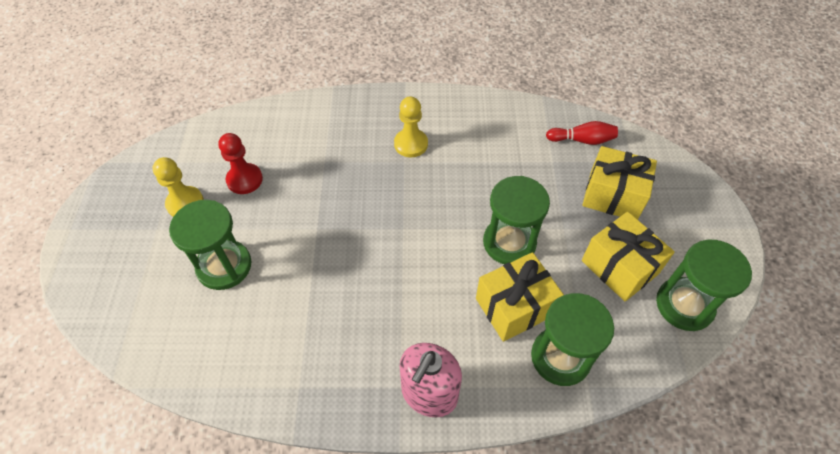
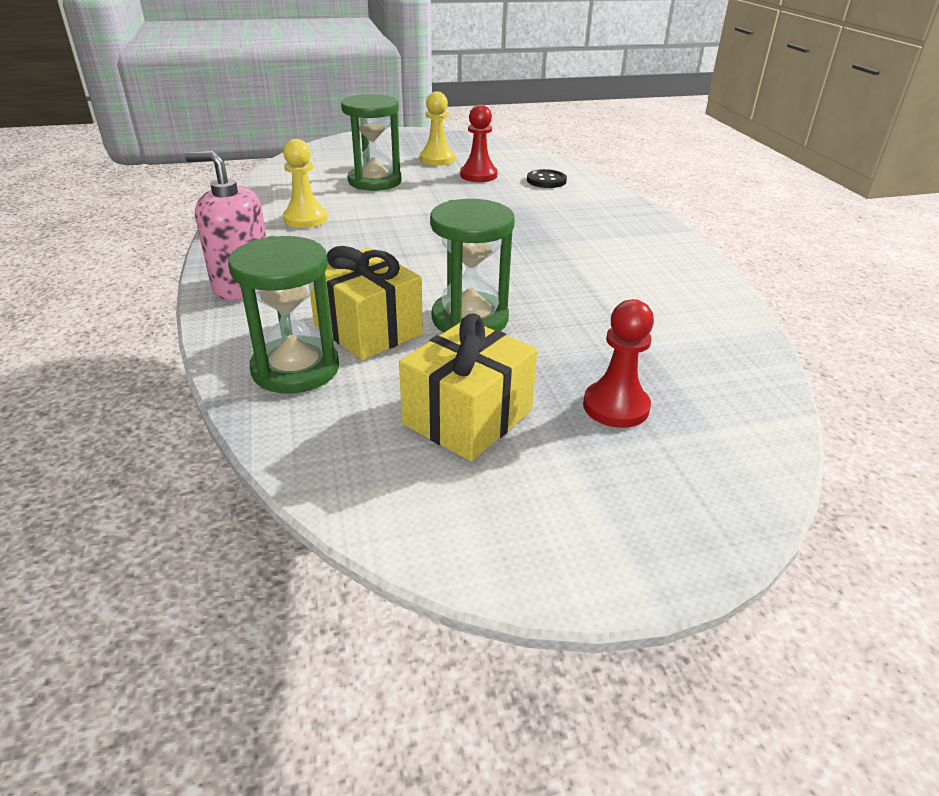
camera: 75 degrees right, 20 degrees down
(278, 135) = (546, 181): none -> black button
(411, 144) = (590, 243): yellow pawn -> yellow pawn (305, 219)
(582, 140) = (717, 370): red bowling pin -> none
(613, 196) = (615, 407): yellow gift -> red pawn
(684, 305) = (413, 494): green hourglass -> none

